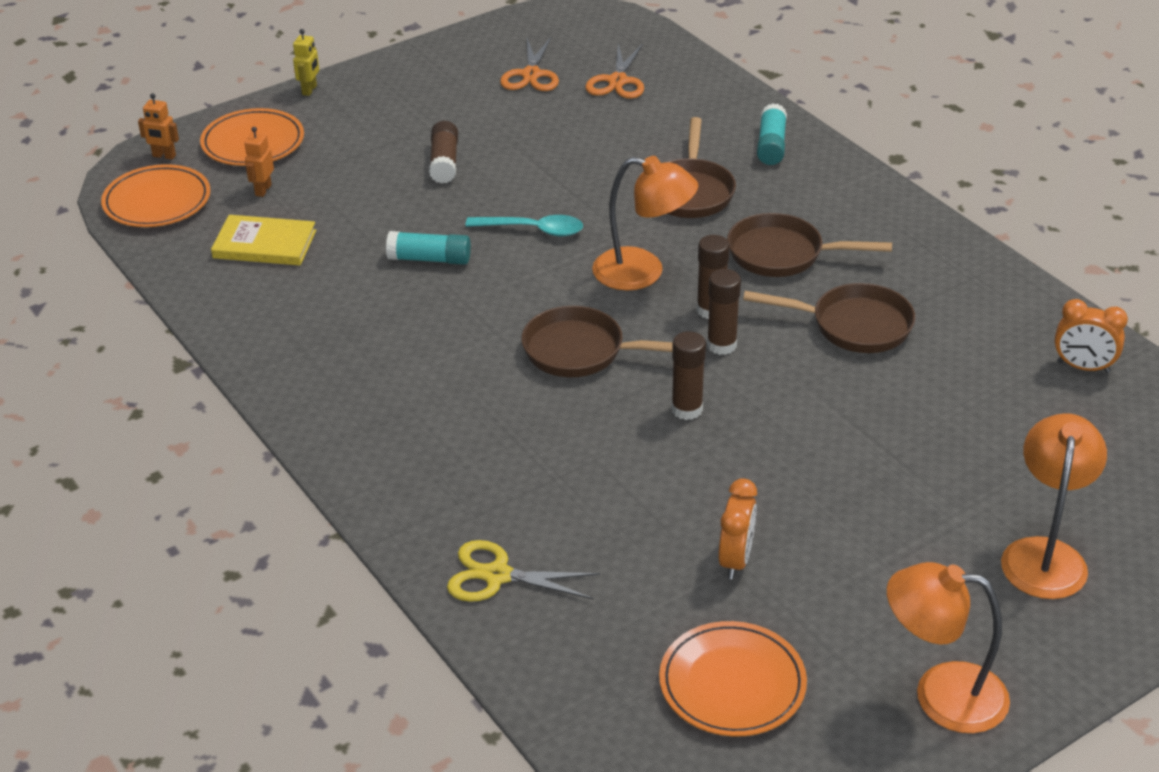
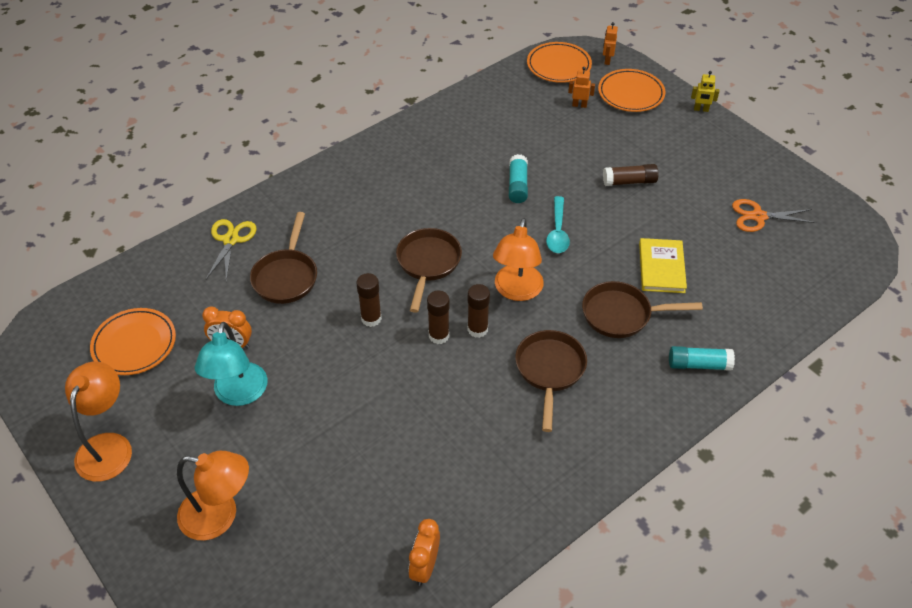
camera: 85 degrees right, 10 degrees up
(264, 244) = (522, 113): yellow book -> yellow book (661, 267)
(617, 81) = (766, 266): orange scissors -> none
(832, 547) = (238, 394): none -> turquoise lamp
(853, 326) = (466, 413): brown pan -> brown pan (286, 276)

